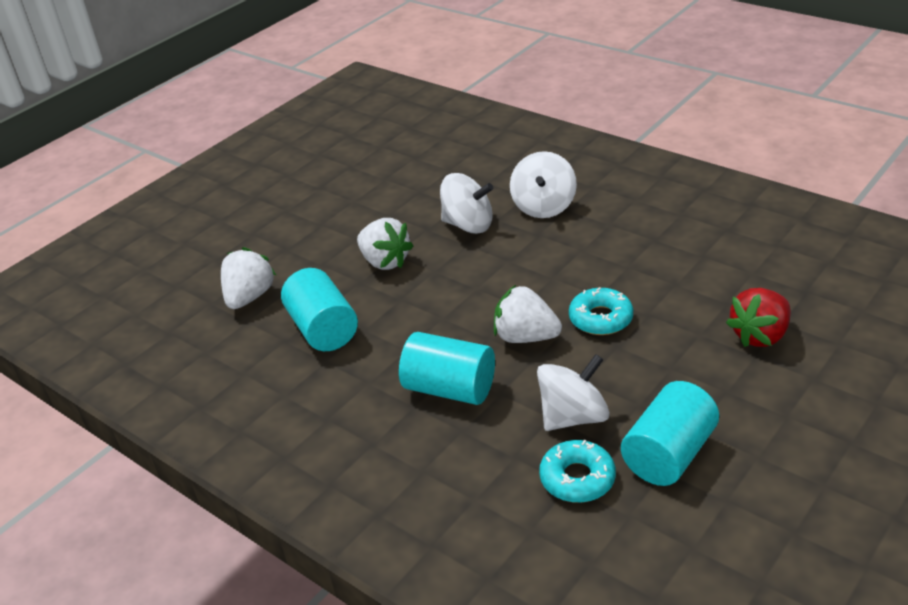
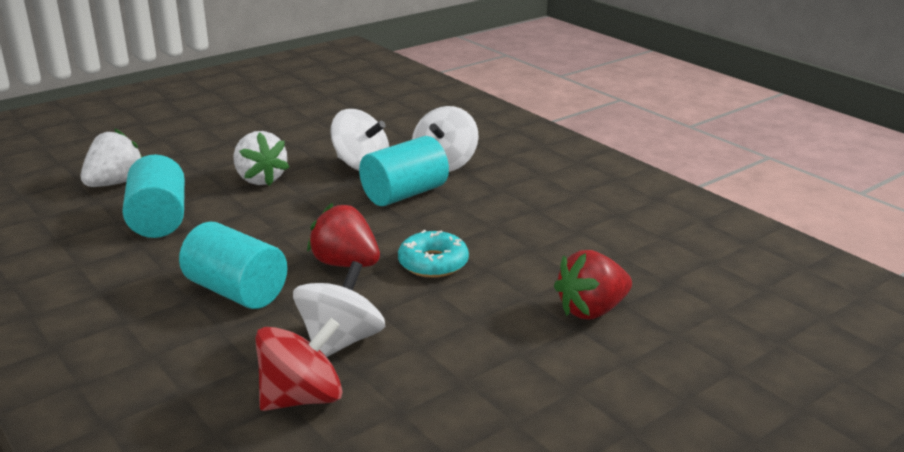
camera: 10 degrees right, 10 degrees down
(525, 337) = (345, 264): white strawberry -> red strawberry
(573, 417) = (341, 341): white spinning top -> white spinning top turned 45 degrees counterclockwise
(577, 478) = (302, 398): turquoise donut -> red spinning top
(669, 454) = (416, 397): turquoise cylinder -> turquoise cylinder (404, 194)

